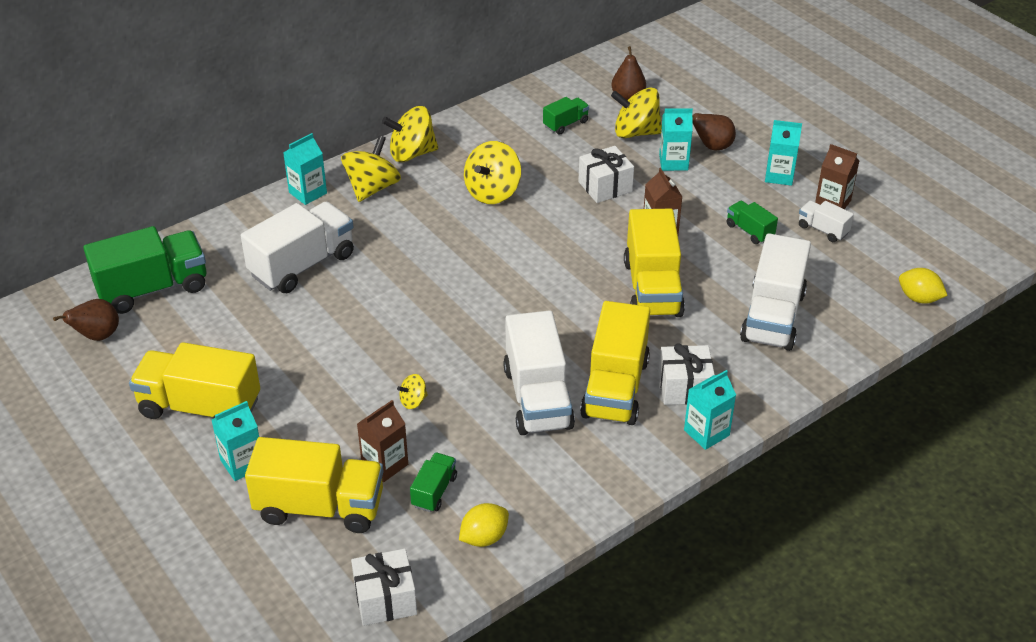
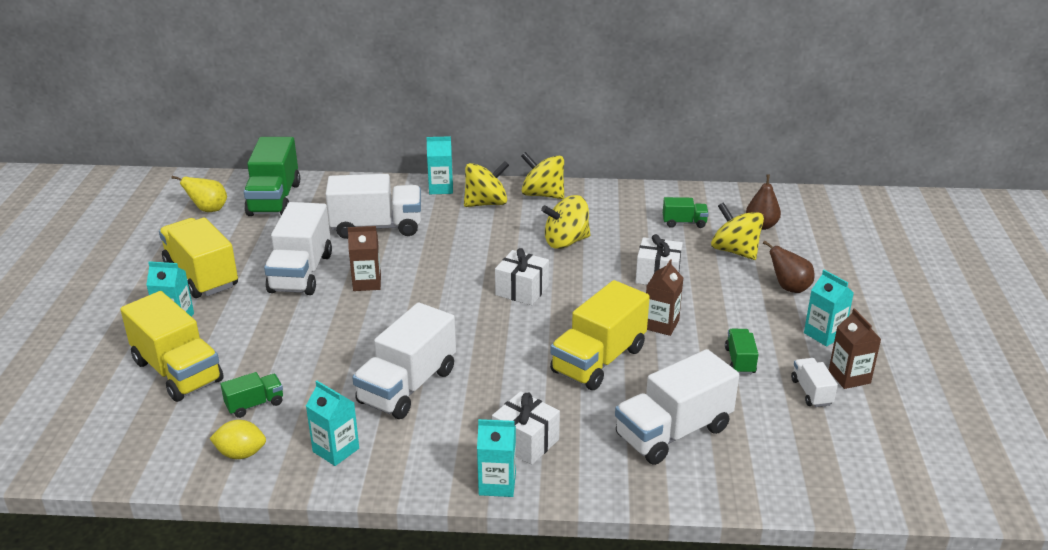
camera: 40 degrees right, 10 degrees down
(97, 336) = (208, 210): brown pear -> yellow pear
(153, 289) = (274, 199): green truck -> green truck turned 75 degrees clockwise
(296, 350) = (301, 273): none -> white truck
(385, 464) = (251, 369): brown carton -> brown carton (367, 283)
(385, 599) = (128, 451): white gift -> white gift (522, 290)
(413, 401) = (324, 341): yellow spinning top -> none
(615, 388) = (472, 411): yellow truck -> none
(673, 162) = (739, 284): turquoise carton -> turquoise carton (336, 450)
(919, 298) = (837, 492): yellow lemon -> none

